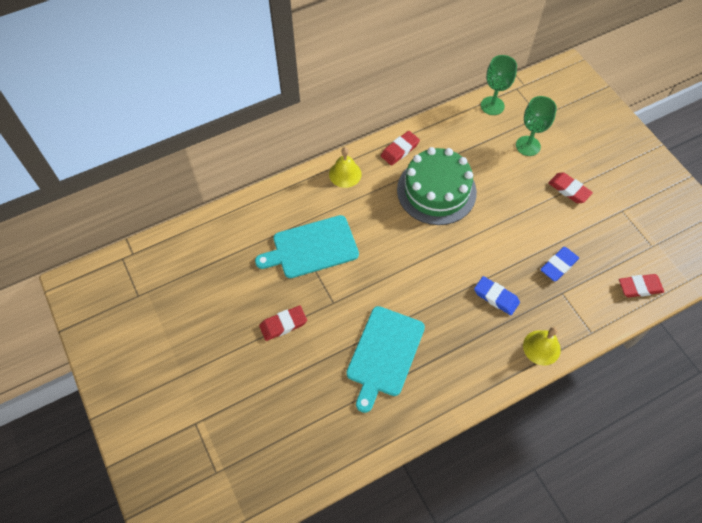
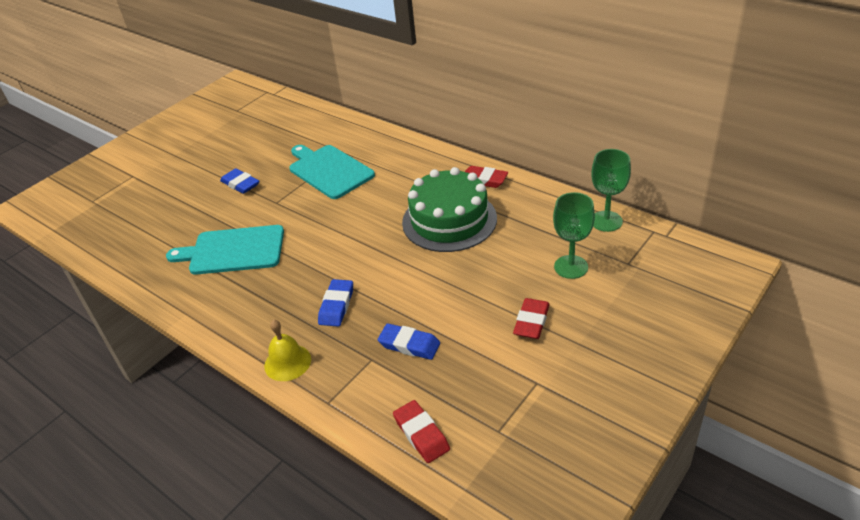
camera: 70 degrees right, 20 degrees down
(283, 324) = (240, 184): red eraser -> blue eraser
(345, 174) = (426, 159): yellow bell -> none

